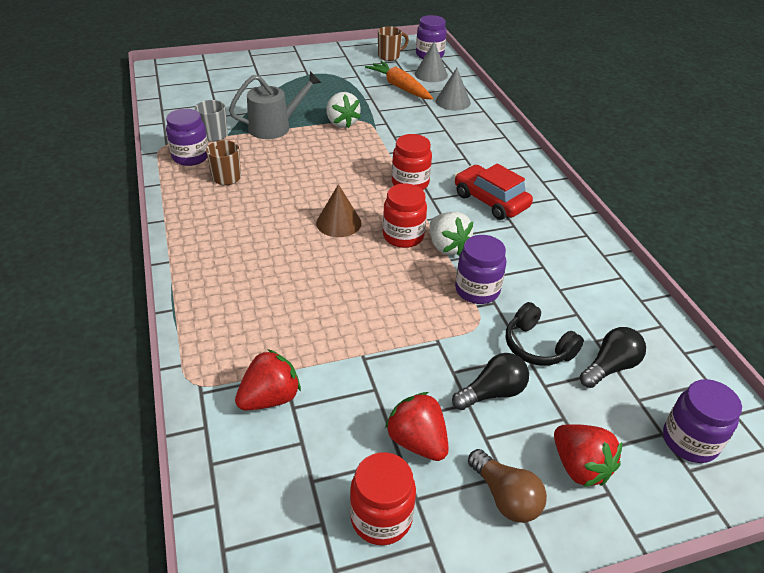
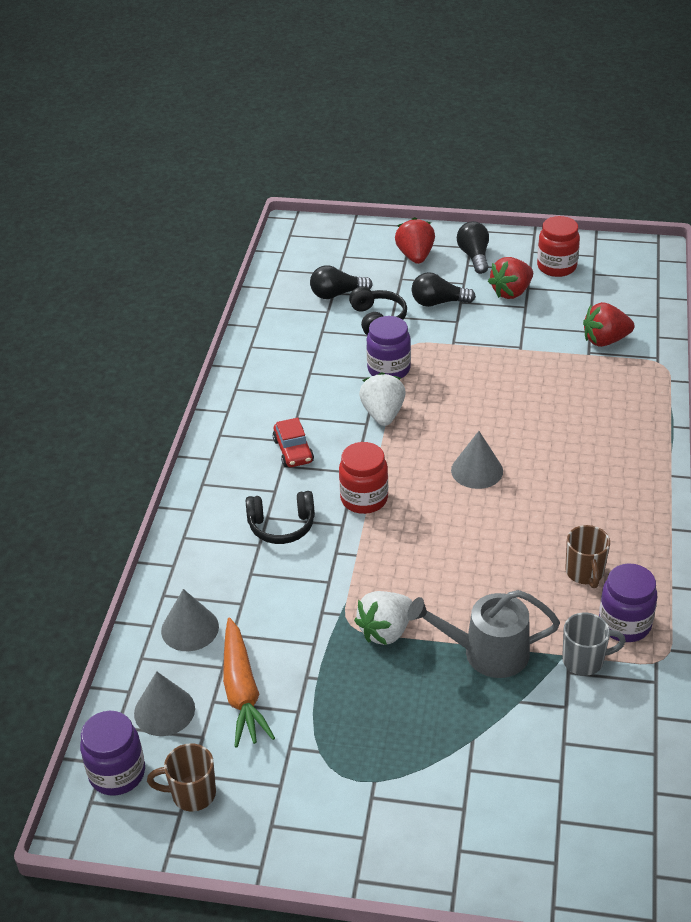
camera: 150 degrees left, 0 degrees up
(338, 223) = (477, 470): brown cone -> grey cone
(341, 123) = (385, 631): white strawberry -> white strawberry turned 135 degrees counterclockwise
(403, 236) = (418, 437): red jar -> none
(417, 441) = (511, 292): red strawberry -> red strawberry turned 60 degrees clockwise
(451, 155) = (281, 526): none -> black headphones
(490, 201) = (293, 451): red car -> red car, size x0.66
(505, 497) = (474, 256): brown light bulb -> black light bulb
(689, 441) = (331, 249): purple jar -> none

